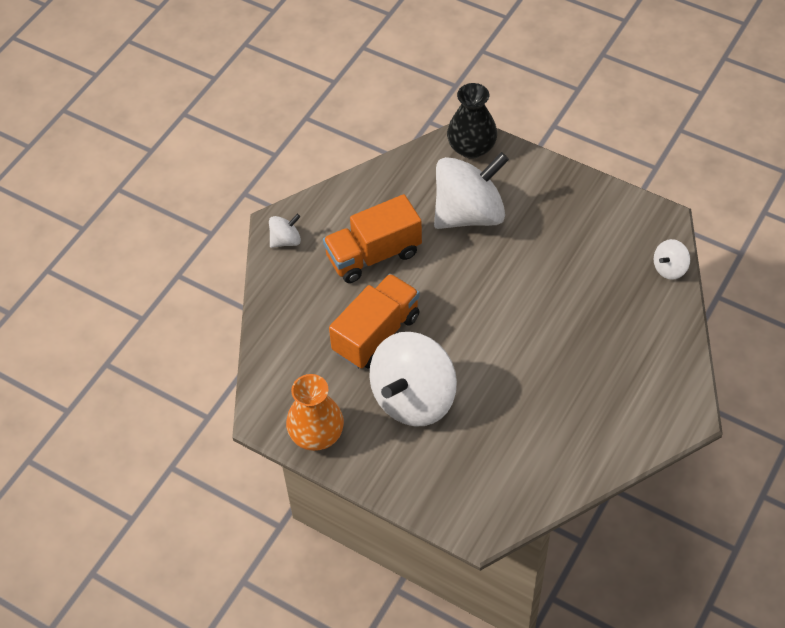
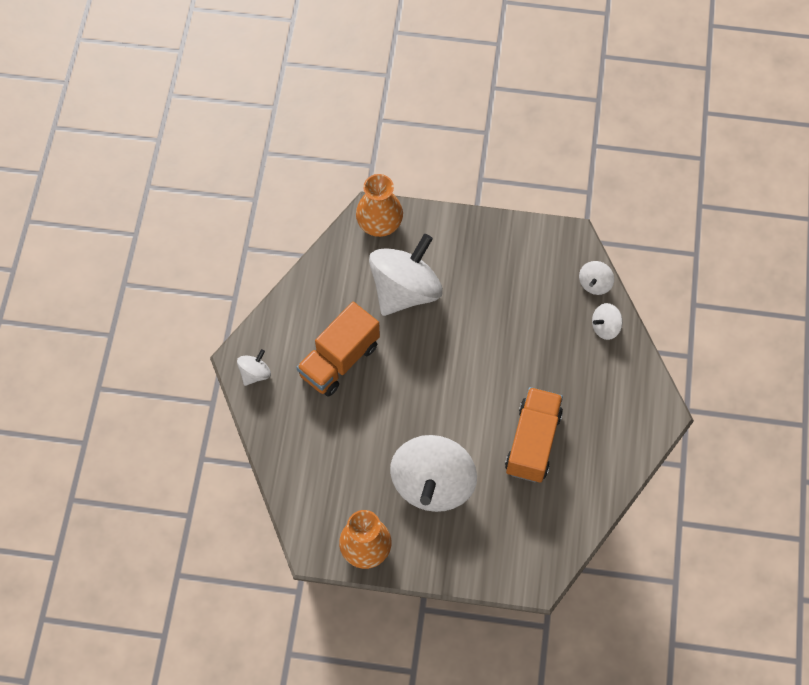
camera: 25 degrees left, 10 degrees up
(376, 334) = (375, 435): orange truck -> orange truck (532, 442)
(471, 147) = (379, 223): black vase -> orange vase
(663, 312) = (605, 327): none -> white spinning top

